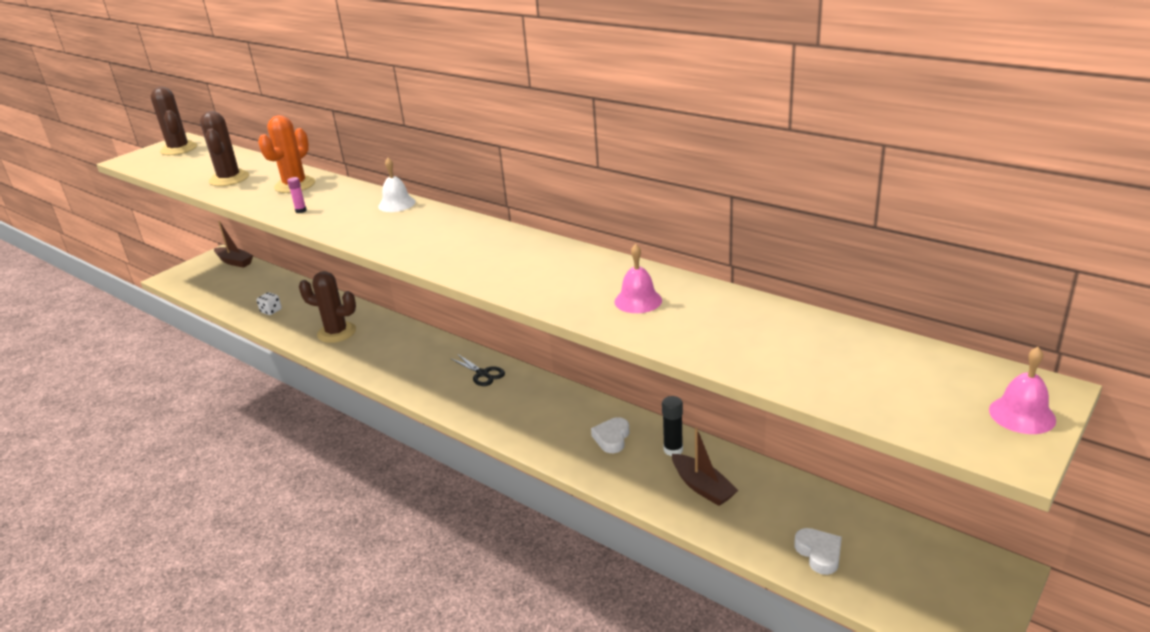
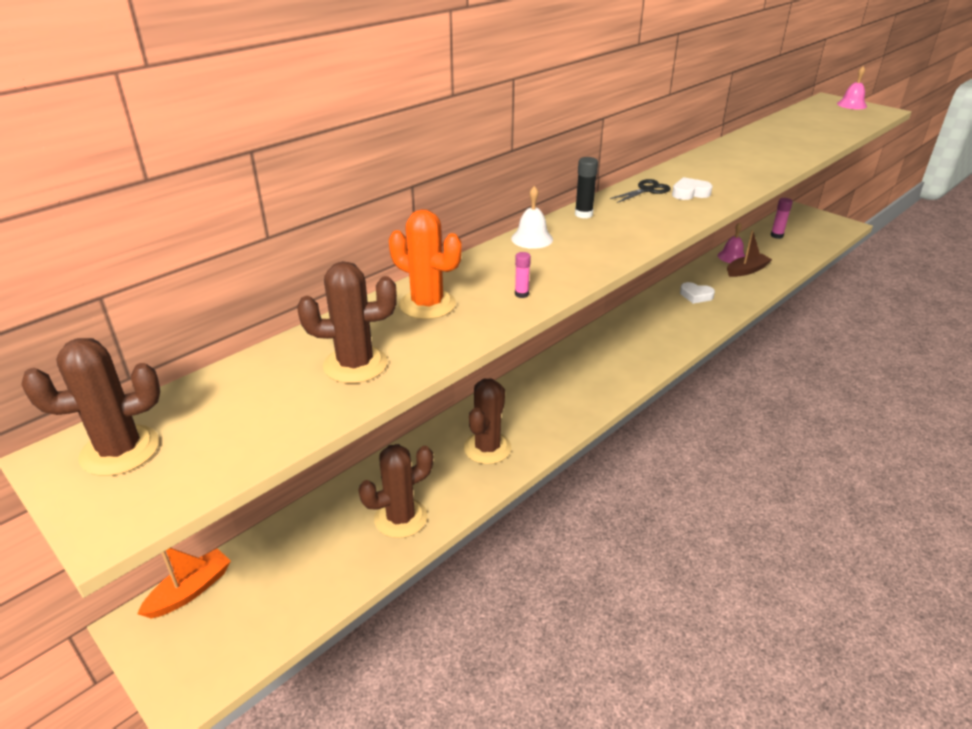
camera: 85 degrees left, 5 degrees up
(235, 262) = (190, 591): brown boat -> orange boat
(271, 311) = (401, 518): white dice -> brown cactus
(482, 374) = (599, 348): black scissors -> black scissors (647, 190)
(638, 301) = (749, 159): pink bell -> pink bell (732, 257)
(673, 450) = (708, 275): black glue stick -> black glue stick (583, 214)
(819, 553) = (798, 247): white heart -> white heart (690, 193)
(852, 529) = (776, 236): none -> pink glue stick

